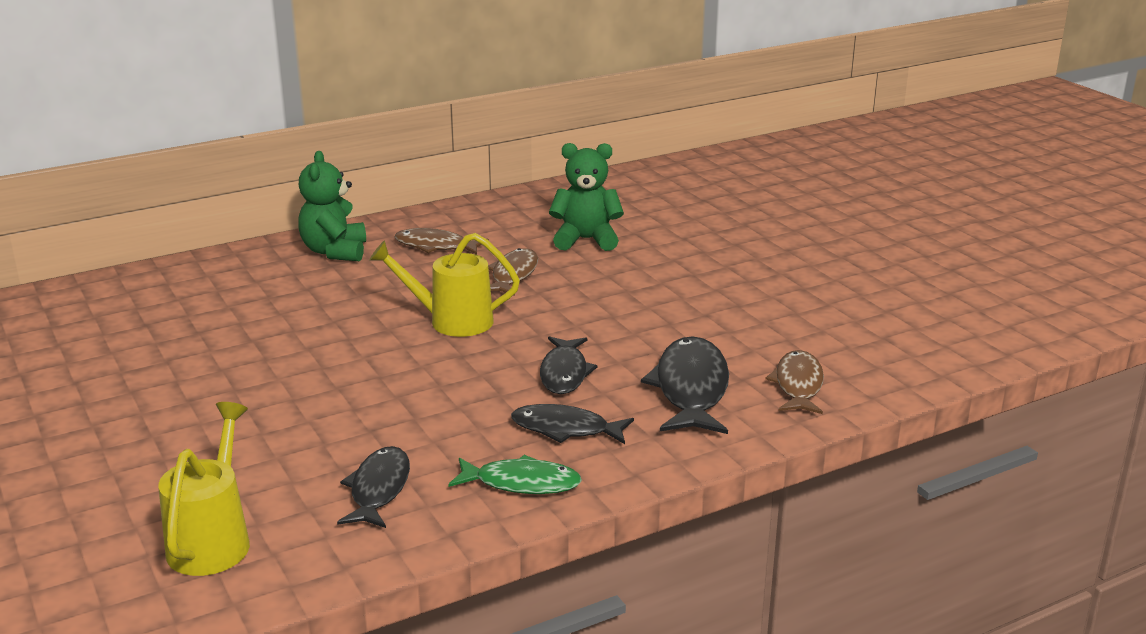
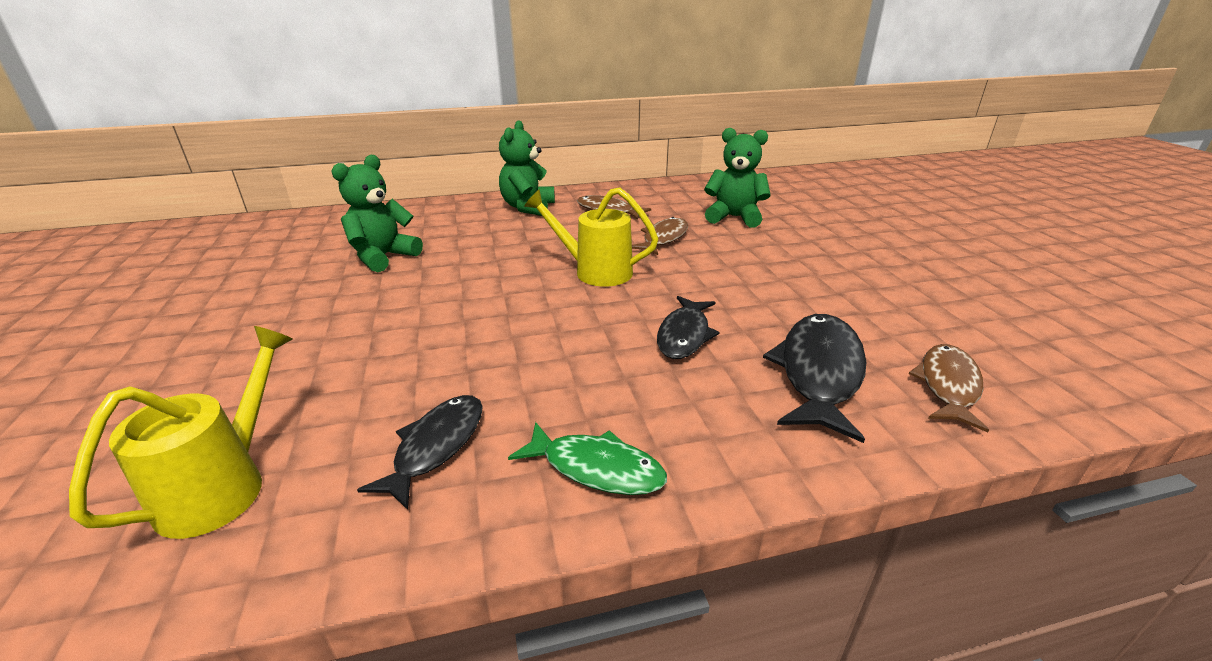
camera: 15 degrees right, 5 degrees up
(197, 333) = (383, 257): none -> green teddy bear
(566, 429) = (668, 402): black fish -> none

